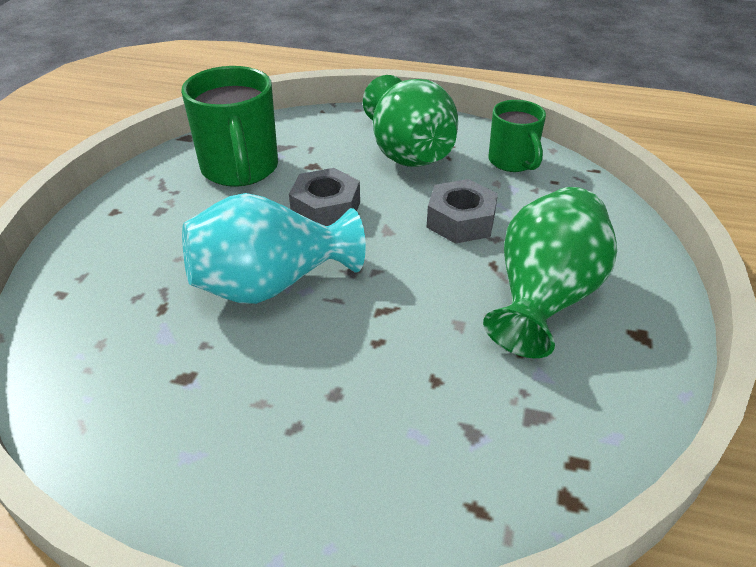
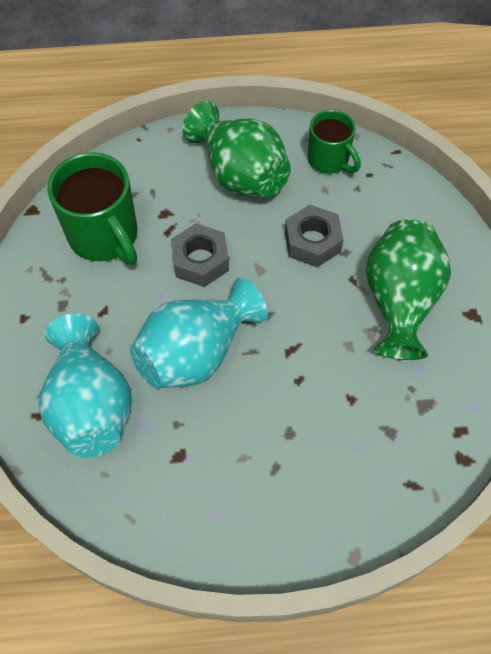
camera: 20 degrees left, 20 degrees up
(123, 300) = (91, 405): none -> turquoise vase

